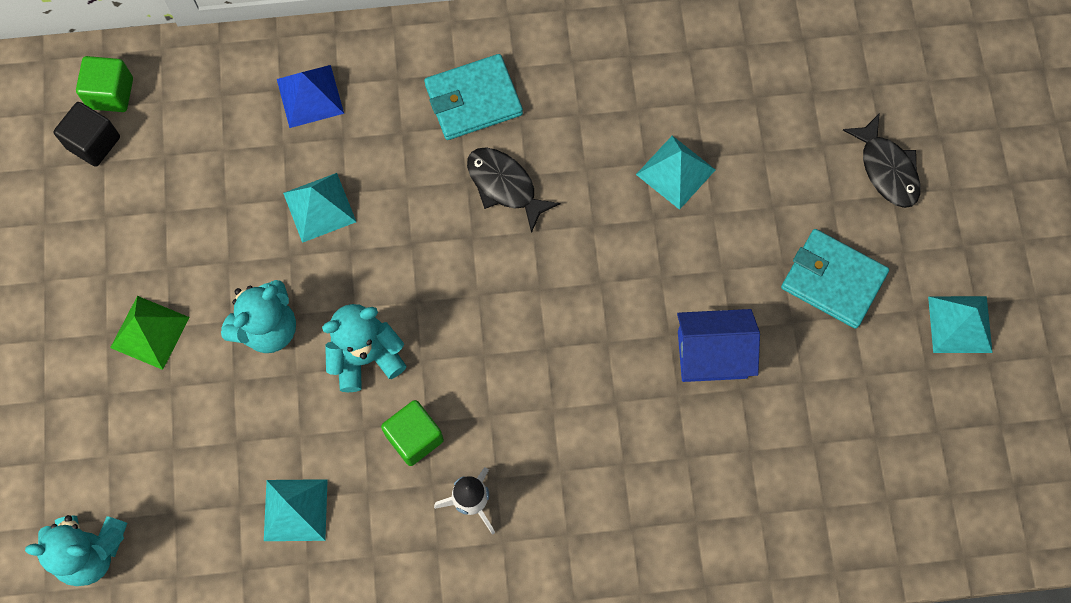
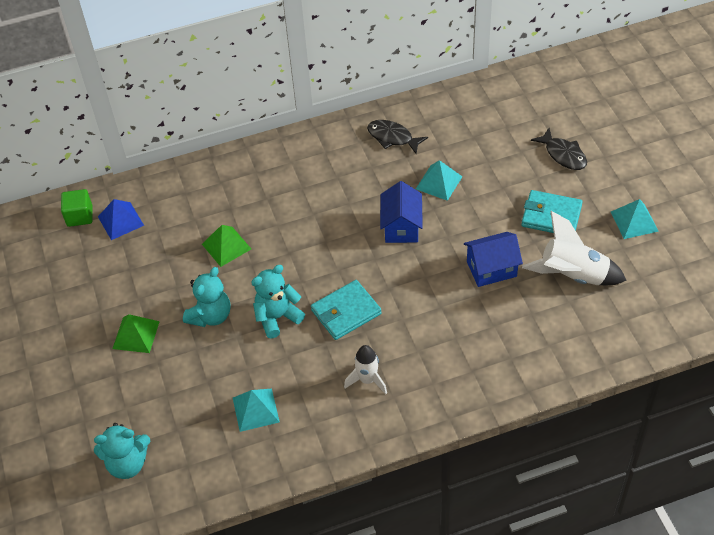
camera: 10 degrees left, 20 degrees down
(93, 142) = (75, 243): black cube -> none
(310, 96) = (205, 191): blue pyramid -> blue pyramid (121, 221)
(319, 207) = (226, 246): turquoise pyramid -> green pyramid
(414, 437) = (320, 353): green cube -> none
(473, 100) = (305, 173): turquoise wallet -> turquoise wallet (346, 312)
(505, 186) = (338, 211): black fish -> black fish (392, 137)
(595, 240) = (401, 227): none -> blue house
(833, 400) = (572, 276): none -> white rocket

